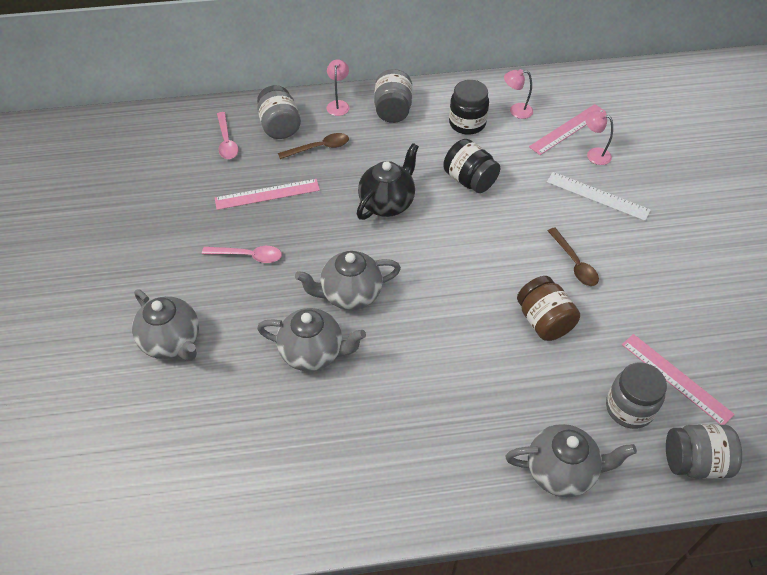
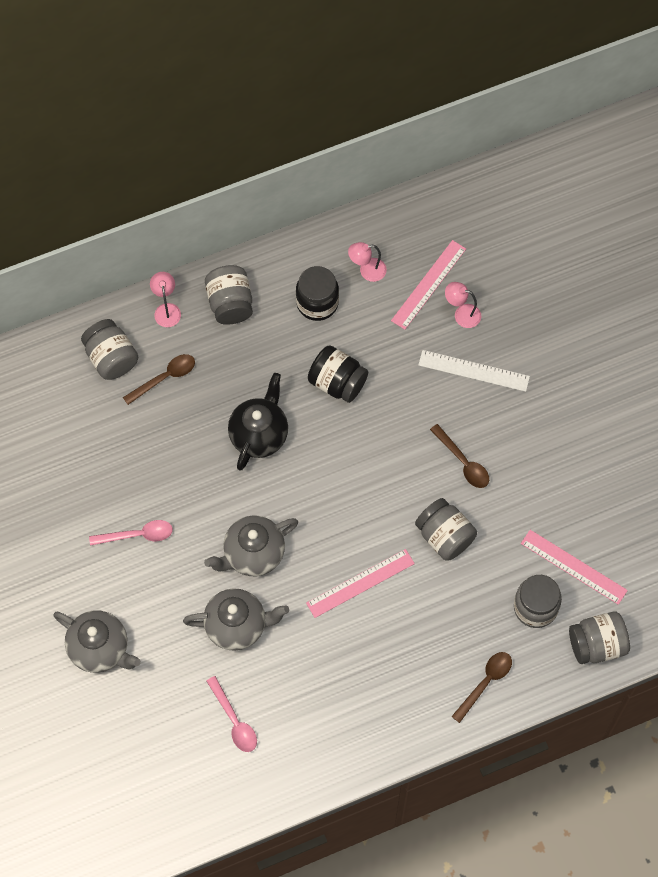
camera: 15 degrees left, 15 degrees up
(226, 141) = (60, 394): pink spoon -> pink spoon (234, 720)
(267, 194) = (129, 454): pink ruler -> pink ruler (360, 583)
(544, 321) = (445, 536): brown jar -> grey jar
(561, 471) = (485, 683): grey teapot -> brown spoon

